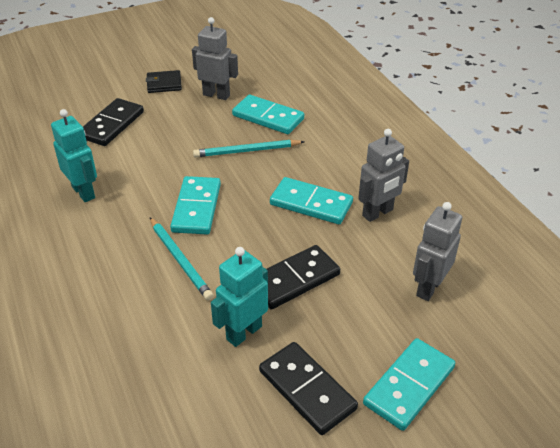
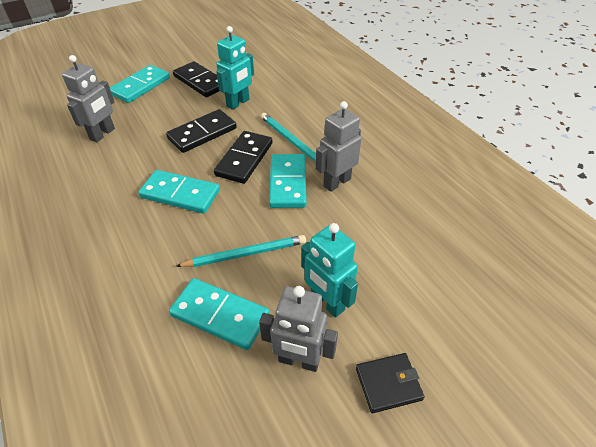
camera: 175 degrees right, 5 degrees up
(84, 192) = (400, 191): turquoise robot -> turquoise robot (327, 302)
(112, 125) = (422, 284): black domino -> black domino (244, 159)
(378, 213) = (119, 189): grey robot -> grey robot (336, 182)

